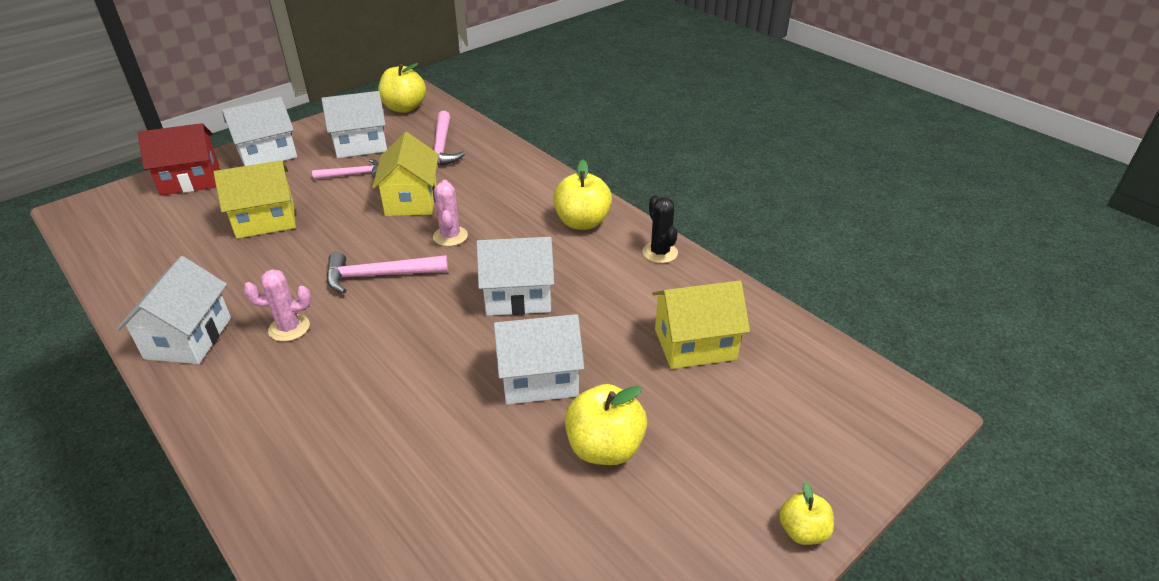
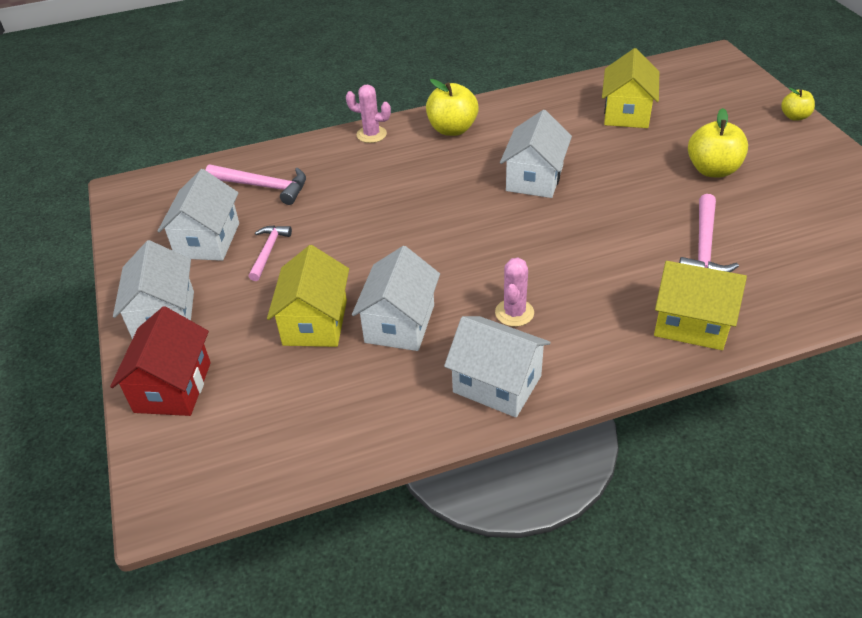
camera: 65 degrees left, 5 degrees up
(379, 275) = (464, 250): pink hammer -> pink hammer (704, 247)
(404, 108) = (151, 200): yellow apple -> none
(411, 200) = (349, 217): yellow house -> yellow house (691, 323)
(450, 236) = (427, 201): pink cactus -> pink cactus (371, 134)
(539, 378) = (635, 185): white house -> white house (400, 323)
(660, 252) = (516, 103): black cactus -> none

